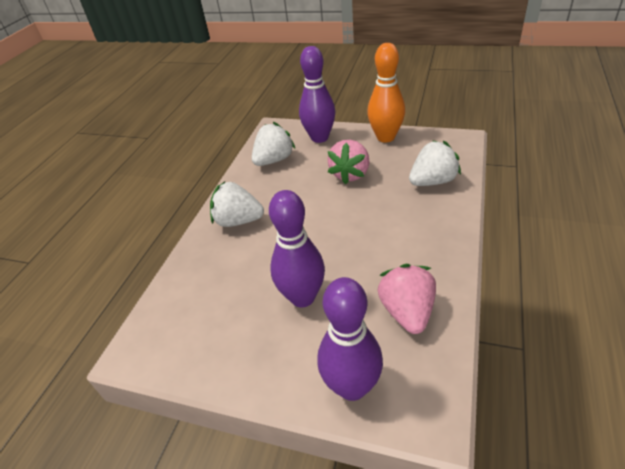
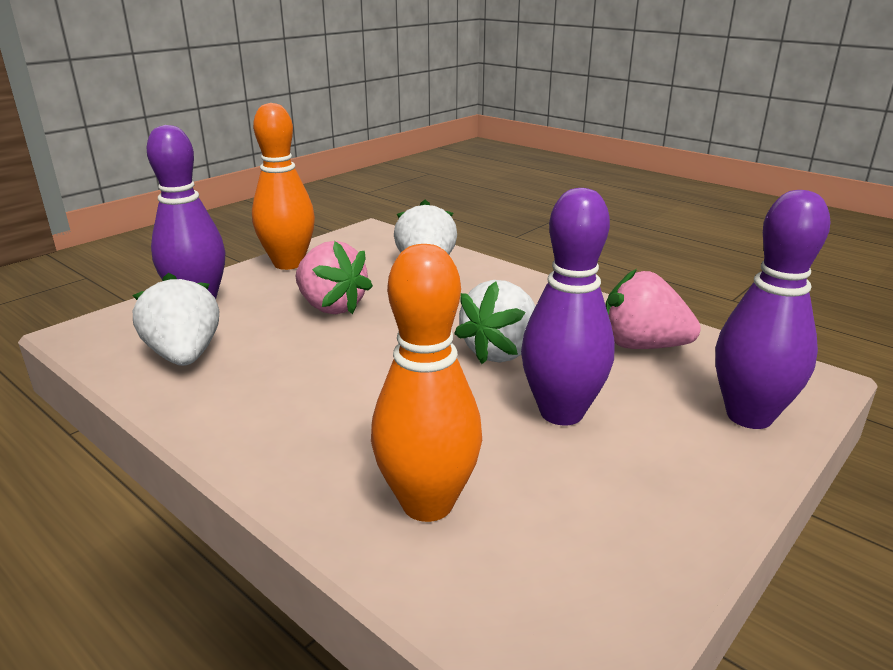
camera: 70 degrees left, 15 degrees down
(208, 277) = (427, 503): none -> orange bowling pin
(238, 221) = (305, 432): white strawberry -> white strawberry (501, 352)

